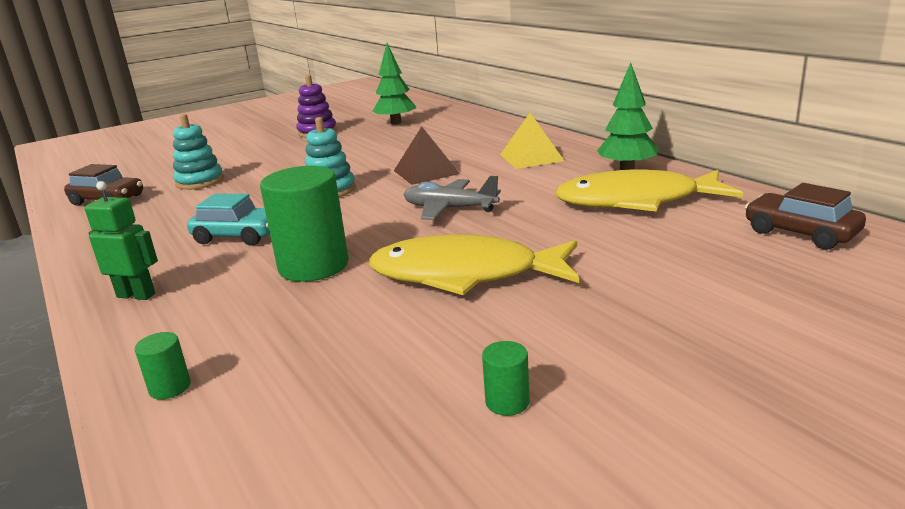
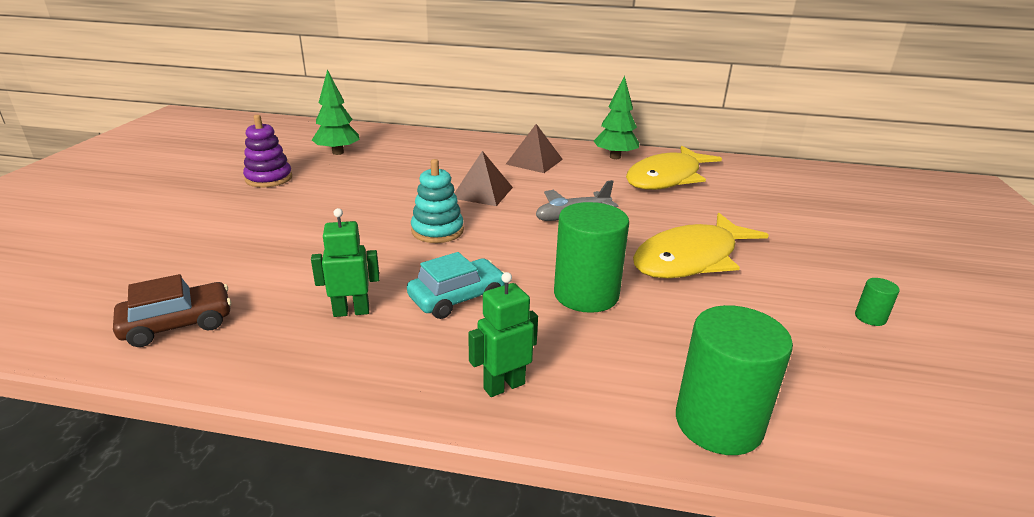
camera: 50 degrees left, 5 degrees up
(170, 387) = (718, 423): green cylinder -> green cylinder, size x2.34
(176, 222) = (351, 311): none -> green robot
(200, 181) = (259, 265): turquoise stacking toy -> none
(531, 157) = (534, 161): yellow pyramid -> brown pyramid
(800, 233) = (773, 175): brown car -> none

